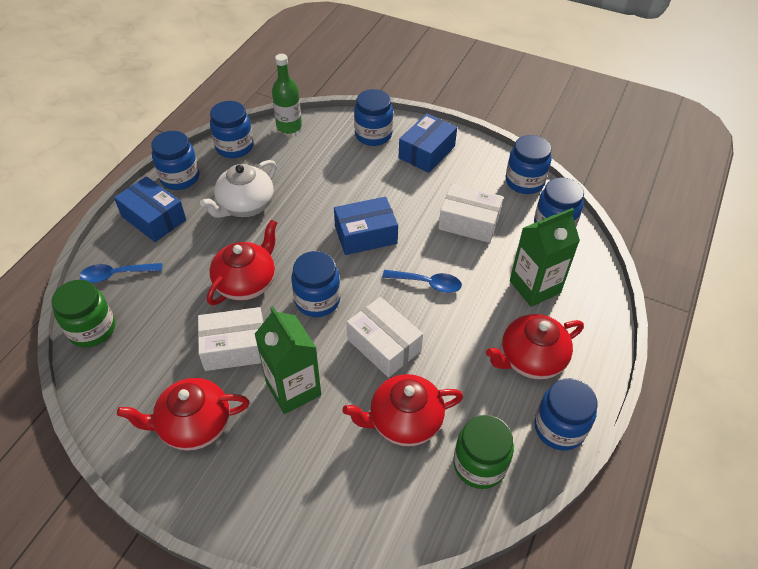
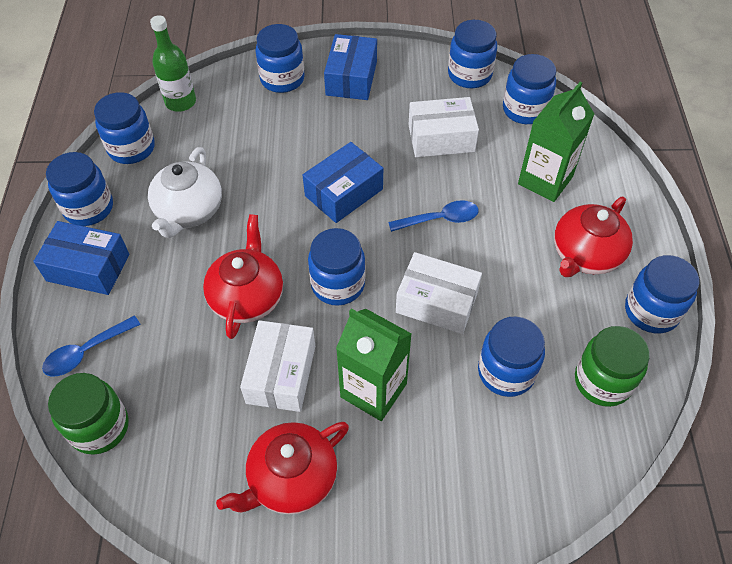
camera: 25 degrees left, 5 degrees up
(235, 347) = (281, 374): white box -> white box turned 45 degrees counterclockwise
(404, 421) = (506, 372): red teapot -> blue jar

